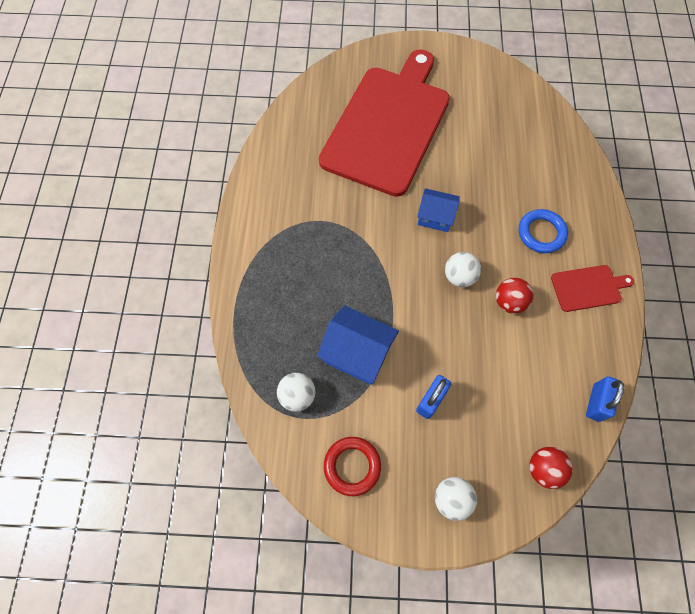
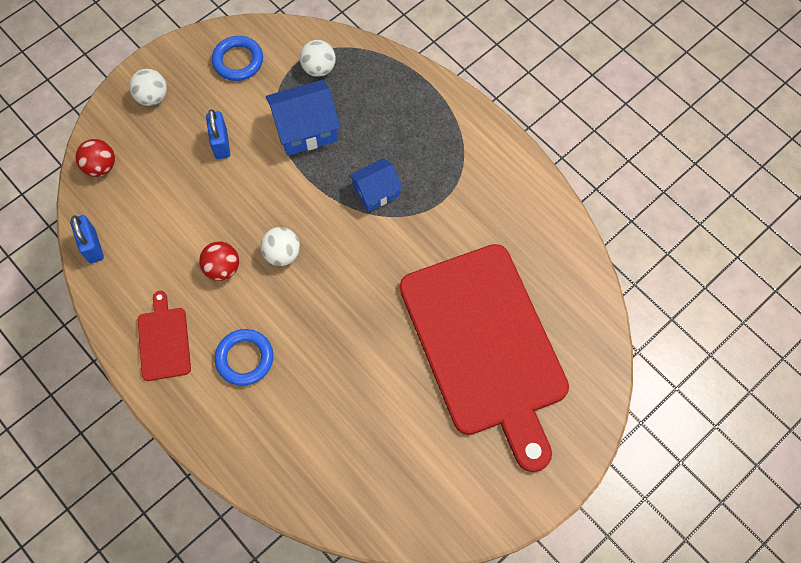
camera: 135 degrees right, 0 degrees up
(352, 466) = (238, 61): red ring -> blue ring
(435, 217) = (351, 290): blue house -> blue house (376, 192)
(588, 288) = (164, 340): red cutting board -> red cutting board turned 135 degrees clockwise

